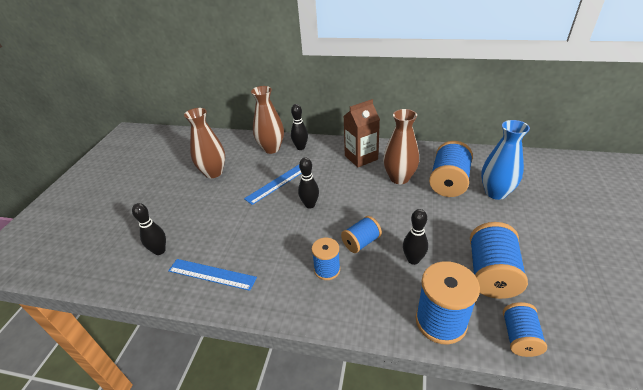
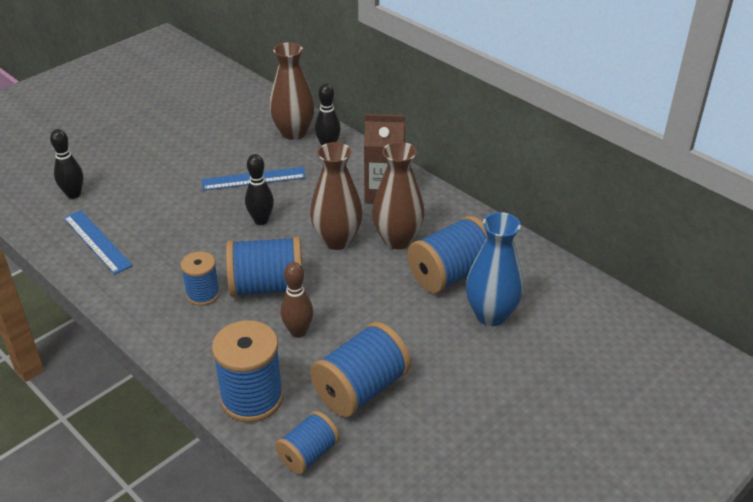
camera: 30 degrees right, 0 degrees up
(213, 172) = (201, 133): brown vase -> brown vase (337, 240)
(361, 242) = (267, 286): blue spool -> blue spool, size x1.66
(413, 260) = (298, 332): black bowling pin -> brown bowling pin

